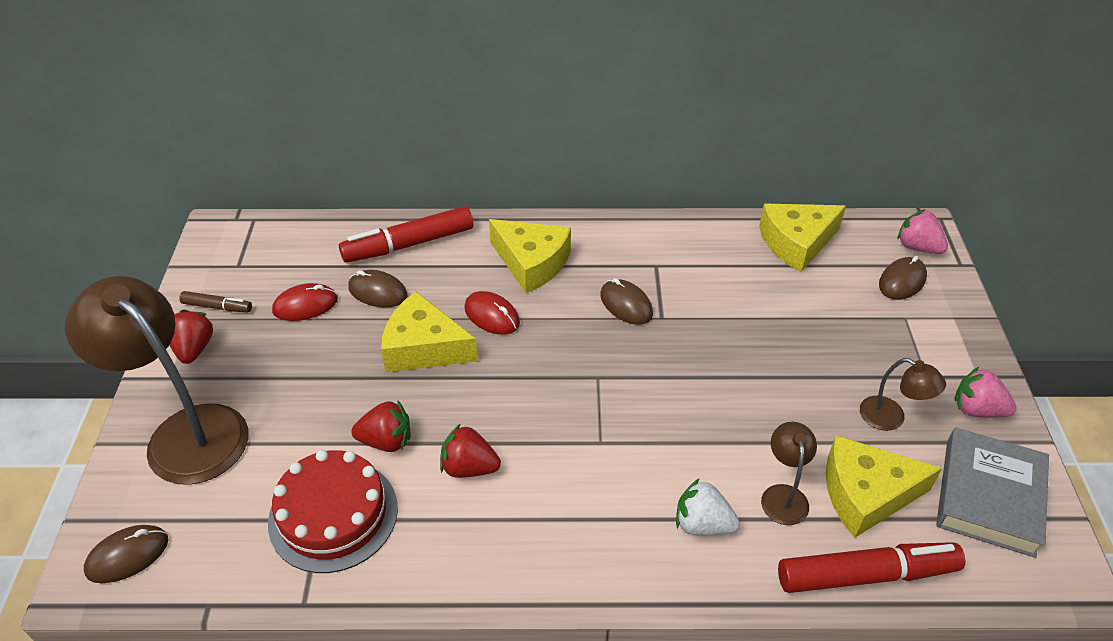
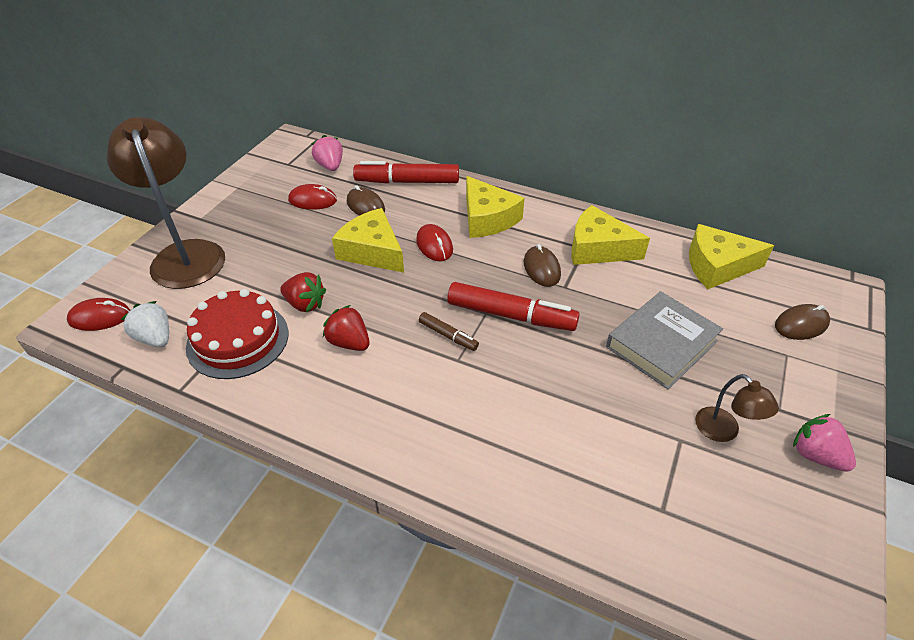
camera: 25 degrees right, 0 degrees up
(127, 556) = (100, 317): brown mouse -> red mouse
(194, 349) = (226, 206): red strawberry -> none
(217, 307) = (258, 185): brown marker -> brown marker (448, 335)
(702, 524) = (499, 452): white strawberry -> white strawberry (155, 338)
(783, 495) = (584, 456): brown lamp -> none
(866, 494) = (661, 485): yellow cheese -> yellow cheese (598, 248)
(866, 575) = (620, 552): red marker -> red marker (511, 315)
(917, 247) = (833, 302): pink strawberry -> pink strawberry (330, 166)
(988, 496) = (784, 534): grey book -> grey book (661, 344)

